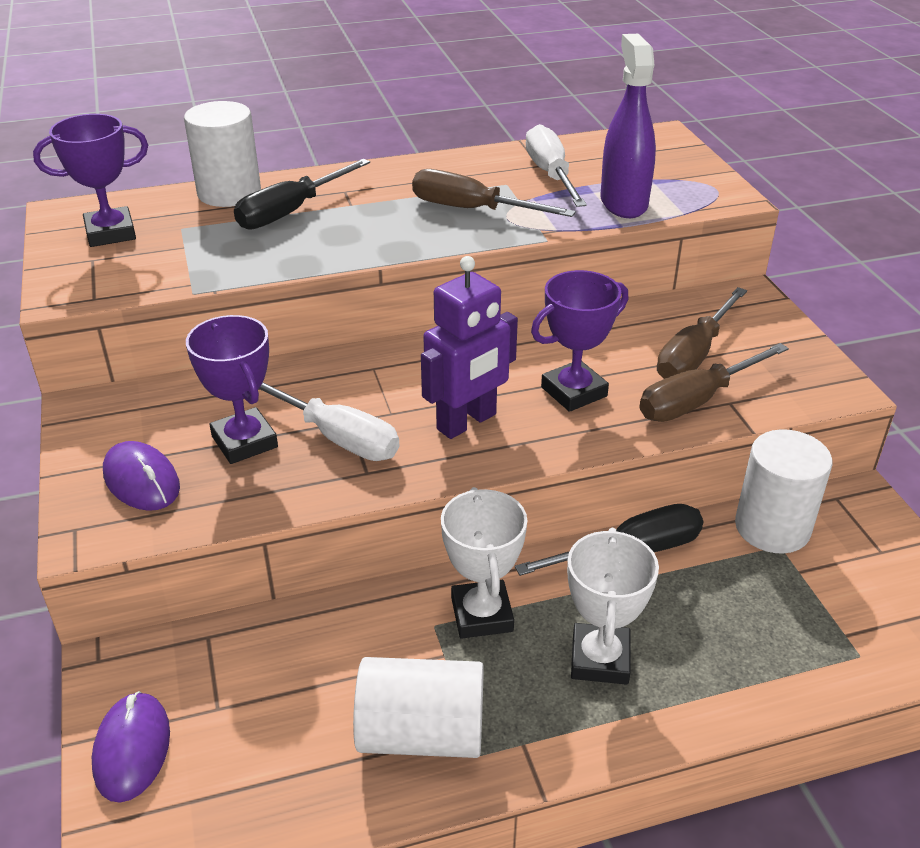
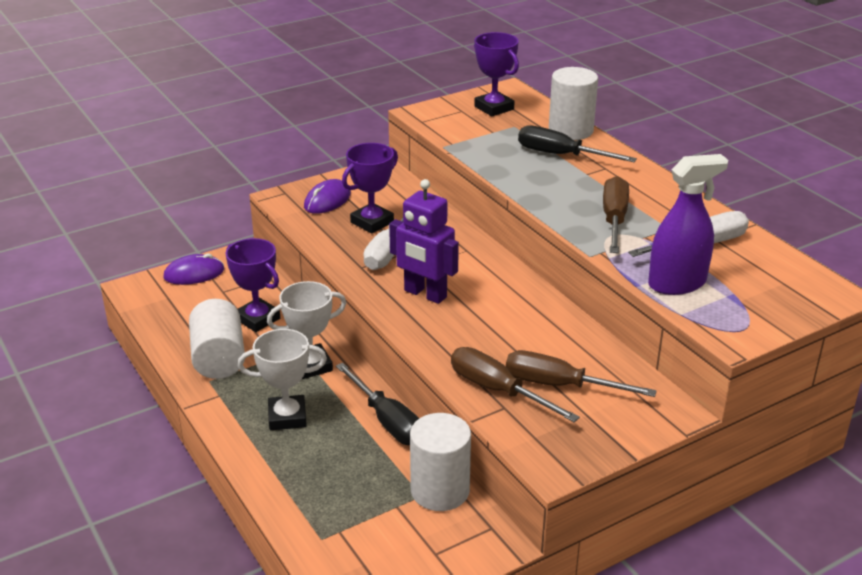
camera: 75 degrees right, 5 degrees down
(574, 392) = (480, 333): purple trophy -> purple trophy (257, 319)

